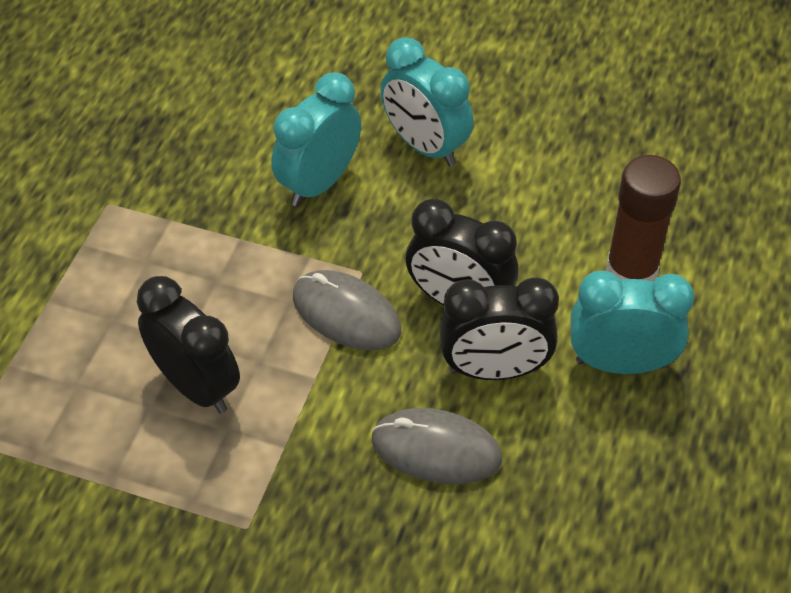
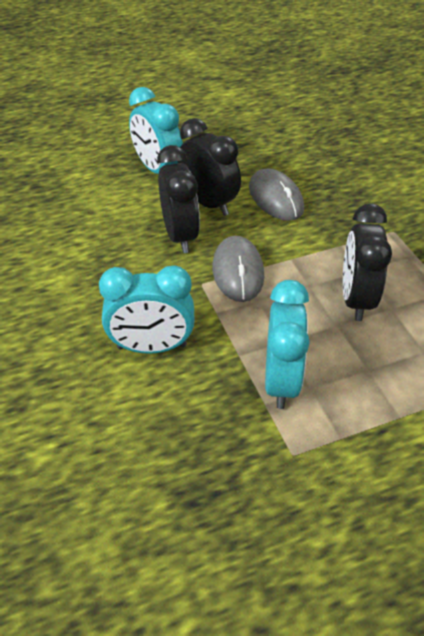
camera: 130 degrees left, 5 degrees down
(425, 146) = (67, 316): turquoise clock -> turquoise clock (281, 380)
(631, 271) = (92, 190): brown glue stick -> none

